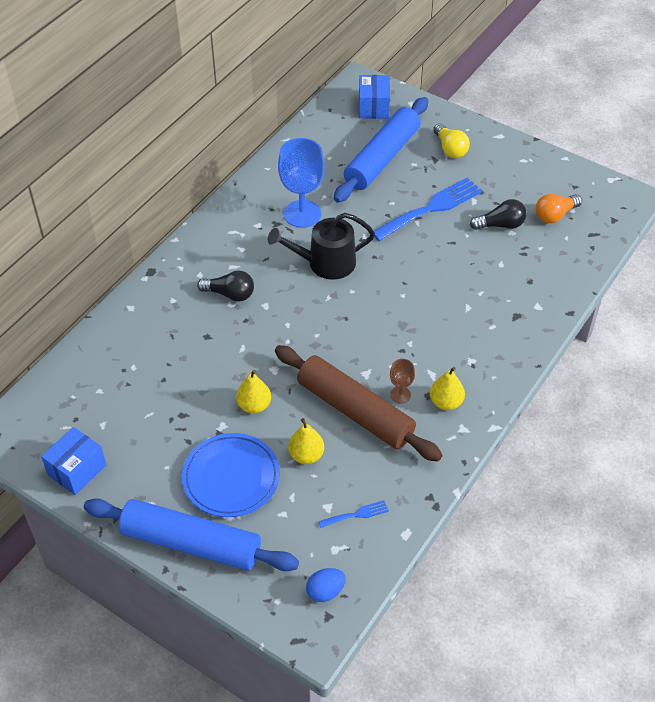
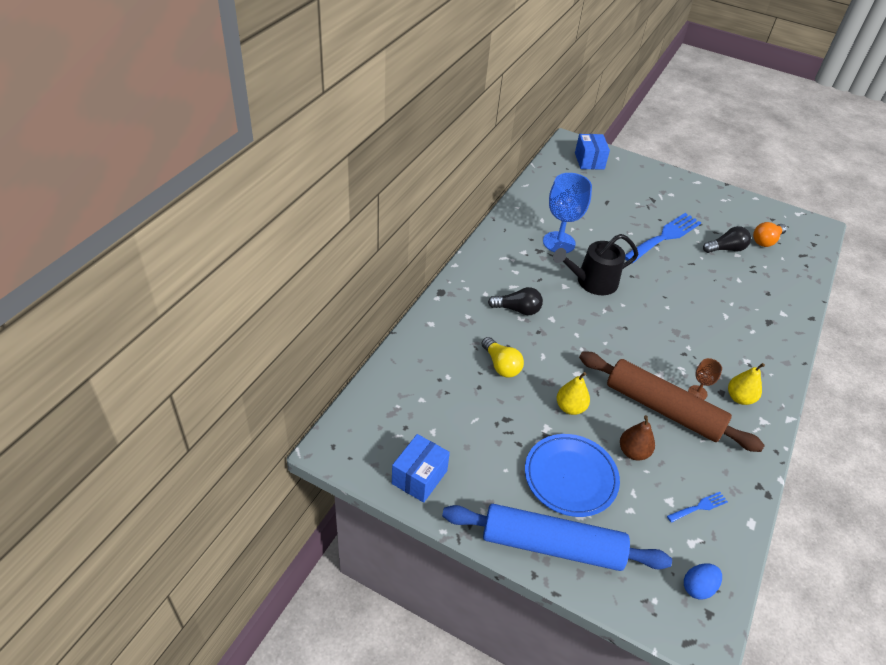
camera: 10 degrees left, 5 degrees down
(306, 455) = (633, 452): yellow pear -> brown pear
(382, 158) = (610, 199): blue rolling pin -> none
(450, 149) = (662, 191): yellow light bulb -> yellow light bulb (501, 365)

